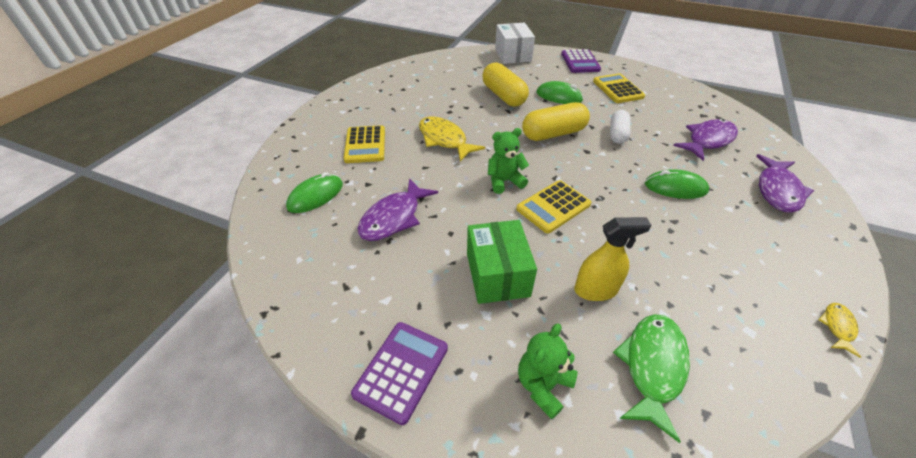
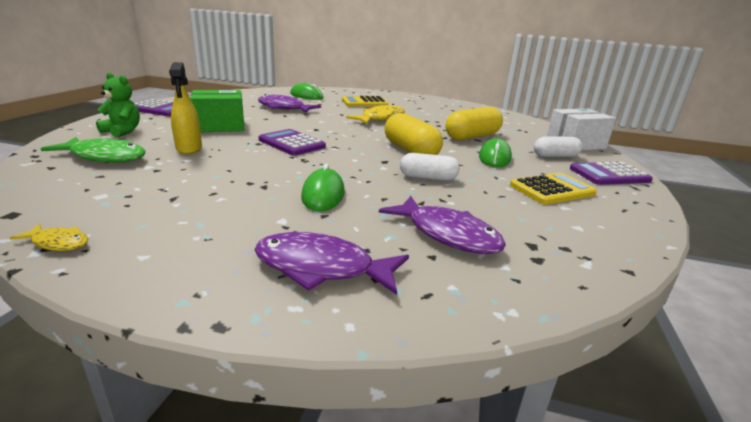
camera: 80 degrees right, 20 degrees down
(504, 181) = (326, 132): green teddy bear -> none
(547, 71) = (555, 156): none -> white capsule
(553, 207) = (291, 143): yellow calculator -> purple calculator

